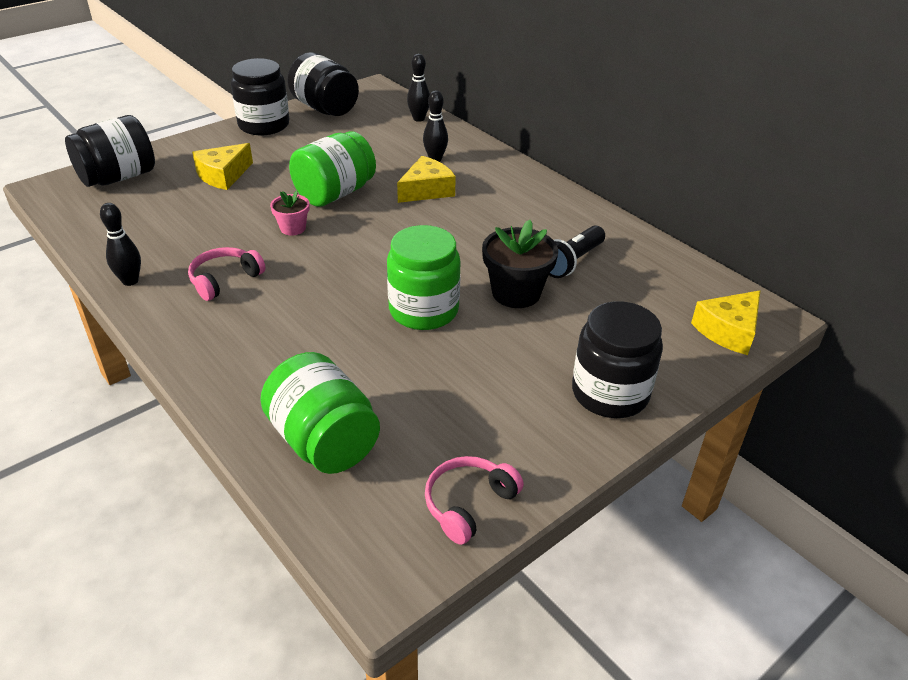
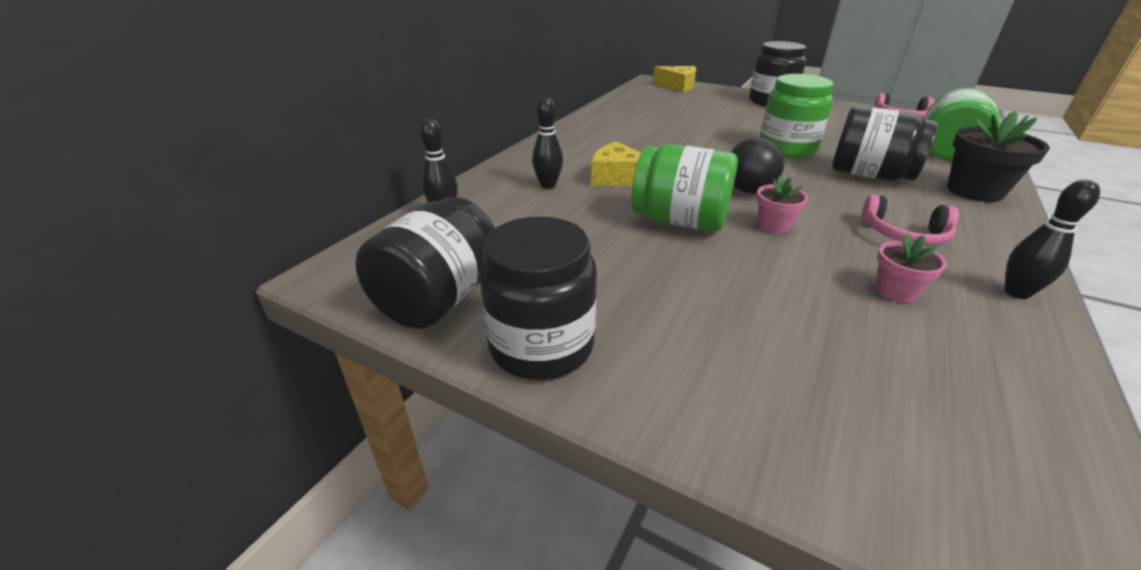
camera: 110 degrees left, 5 degrees down
(118, 177) = (899, 461): black jar -> black jar (869, 175)
(185, 236) = (895, 291): none -> pink flower pot
(223, 175) = (737, 321): yellow cheese -> none
(352, 241) = (748, 191): none -> black ball
(516, 293) = (721, 128): black flower pot -> black flower pot (974, 191)
(572, 262) = (661, 119): black flashlight -> none

